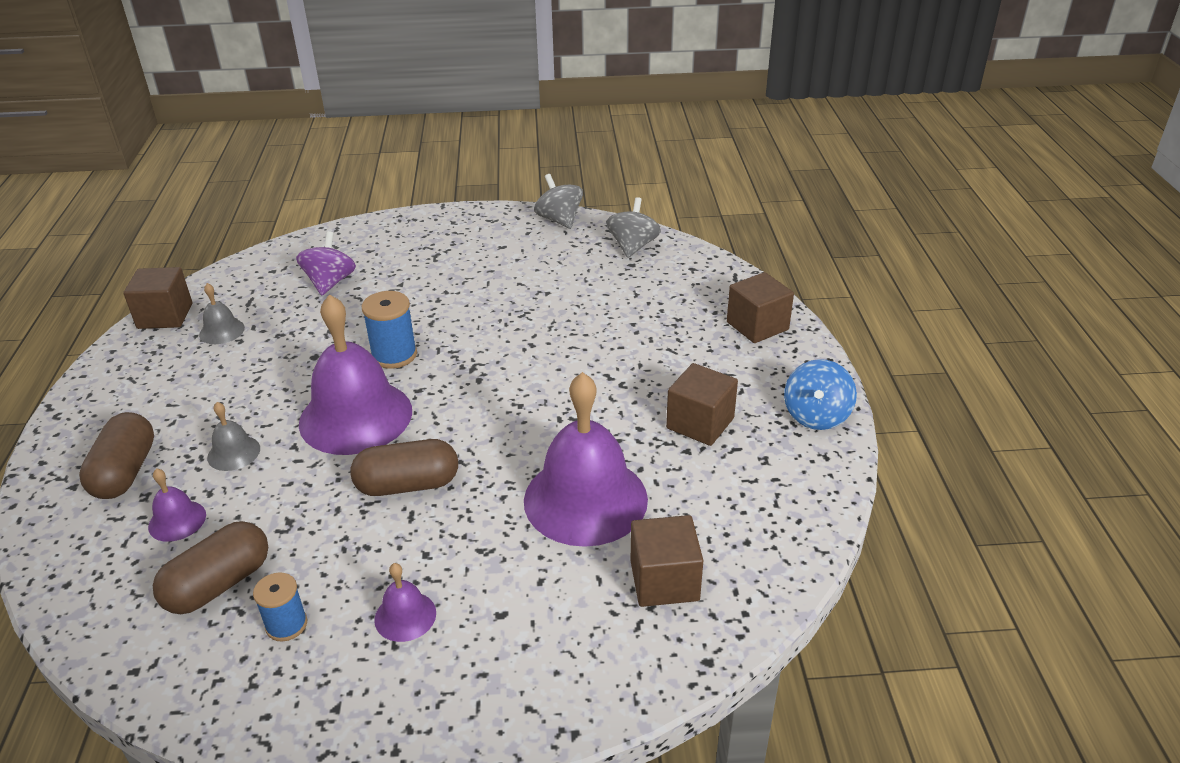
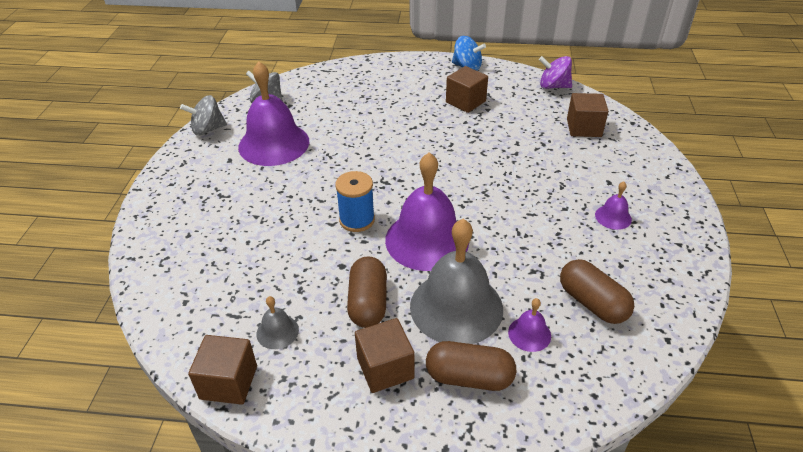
camera: 80 degrees left, 5 degrees up
(233, 453) = (456, 307): grey bell -> grey bell, size x2.27
(286, 625) = (623, 267): blue spool -> none
(330, 283) = (231, 259): purple spinning top -> purple spinning top (553, 86)
(408, 485) = (504, 214): brown capsule -> brown capsule (368, 303)
(585, 499) = (523, 146): purple bell -> purple bell (274, 144)
(757, 326) = (381, 71): brown cube -> brown cube (385, 368)

